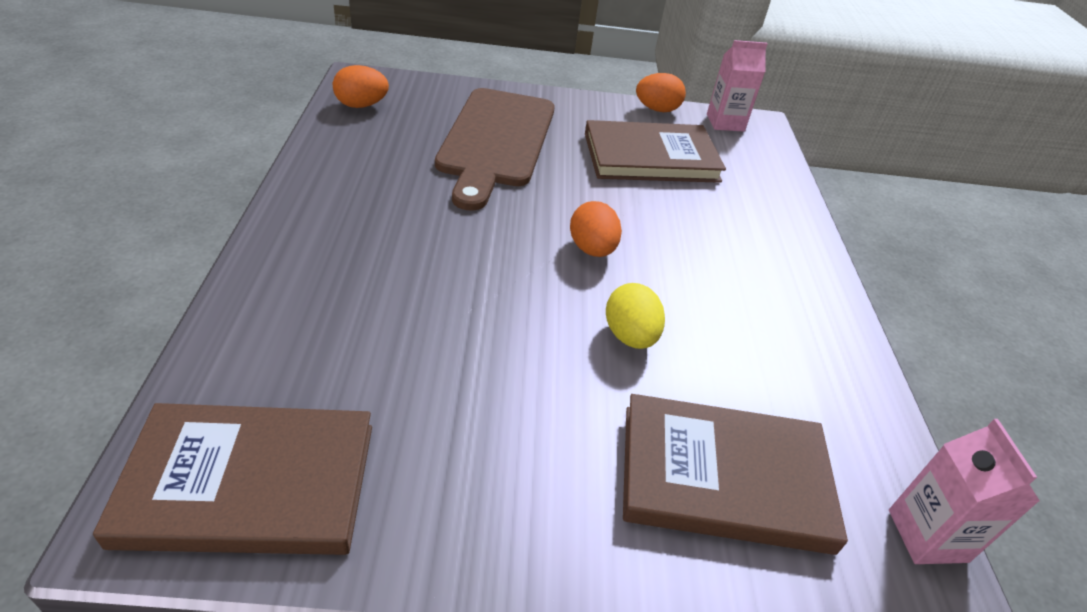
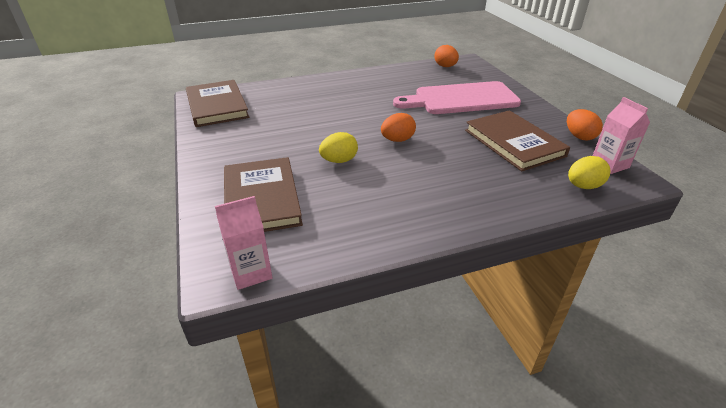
camera: 75 degrees right, 5 degrees down
(496, 141) = (461, 99): brown cutting board -> pink cutting board
(764, 158) = (583, 186): none -> yellow egg

